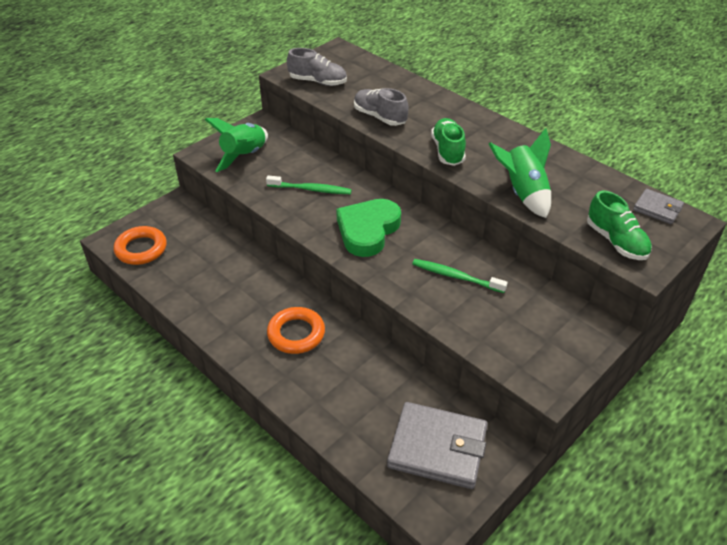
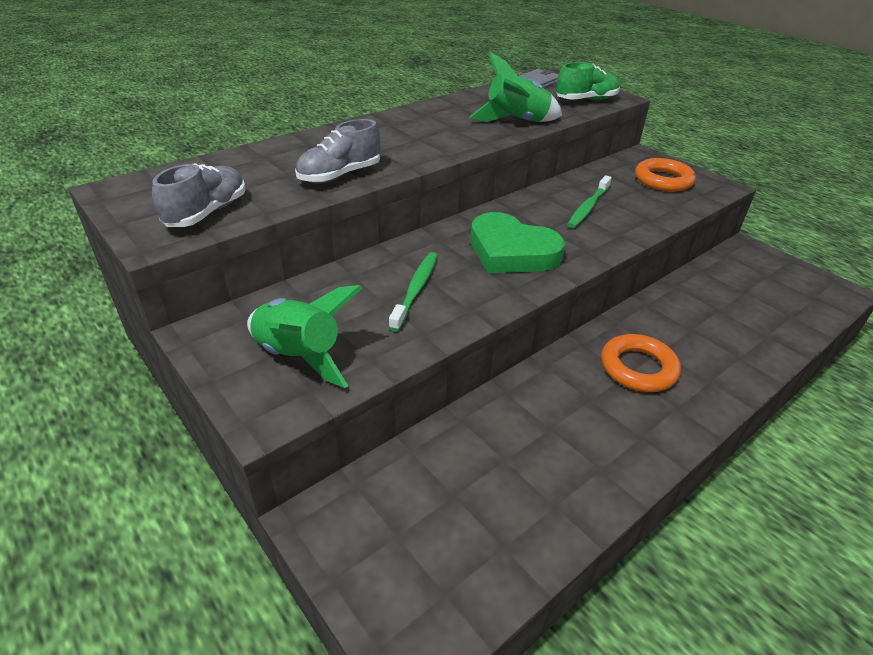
camera: 85 degrees left, 5 degrees down
(141, 249) = (452, 578): orange ring -> orange ring (663, 180)
(437, 448) = (762, 283): grey wallet -> none
(448, 151) = (433, 145): green shoe -> none

